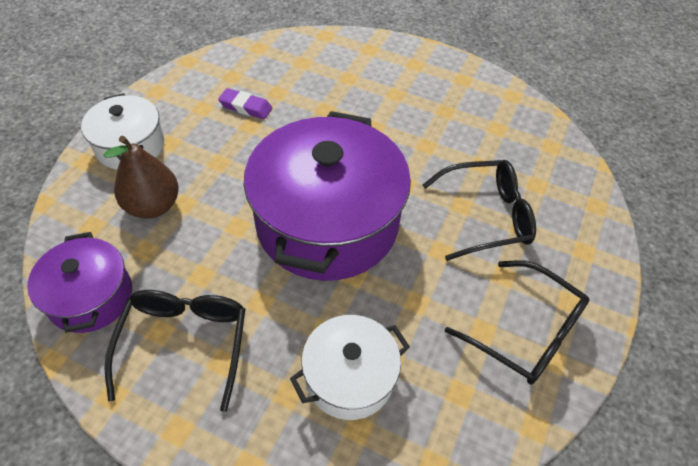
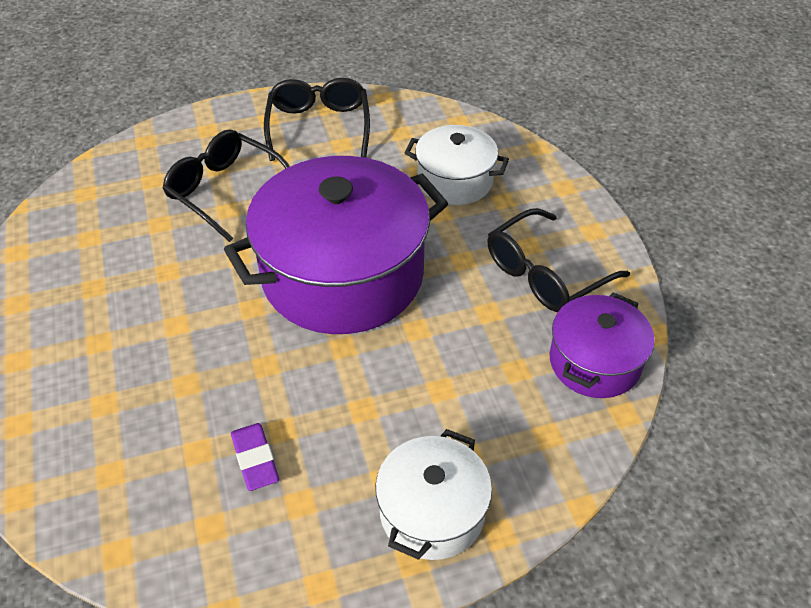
camera: 130 degrees left, 5 degrees down
(153, 206) = (472, 410): brown pear -> none

